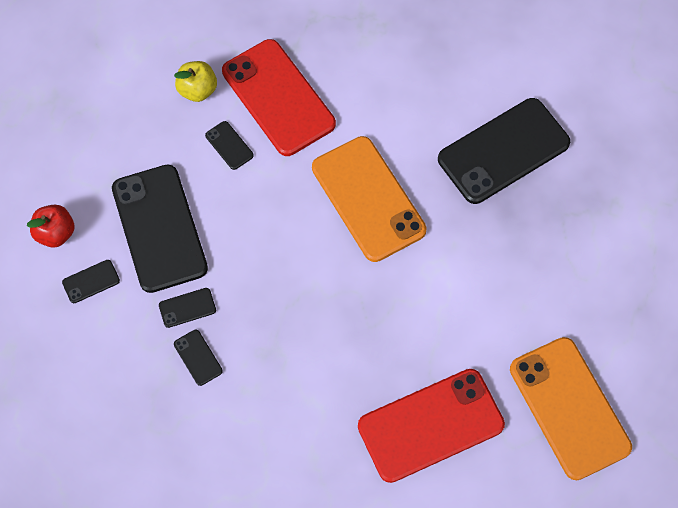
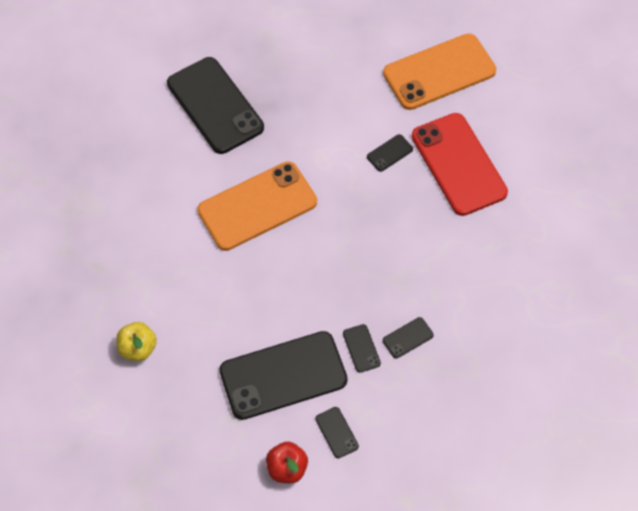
camera: 90 degrees left, 5 degrees down
(229, 145) = (199, 319): black phone -> black phone (389, 153)
(278, 98) = (151, 278): red phone -> none

